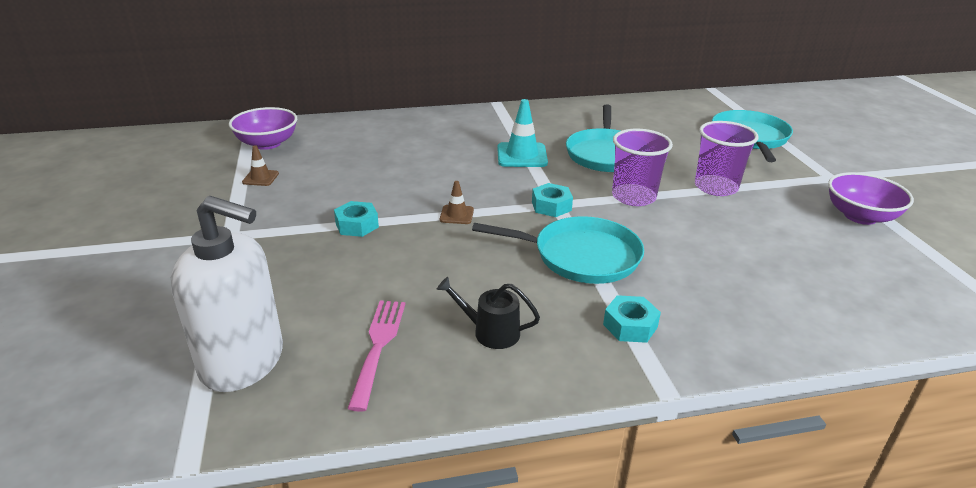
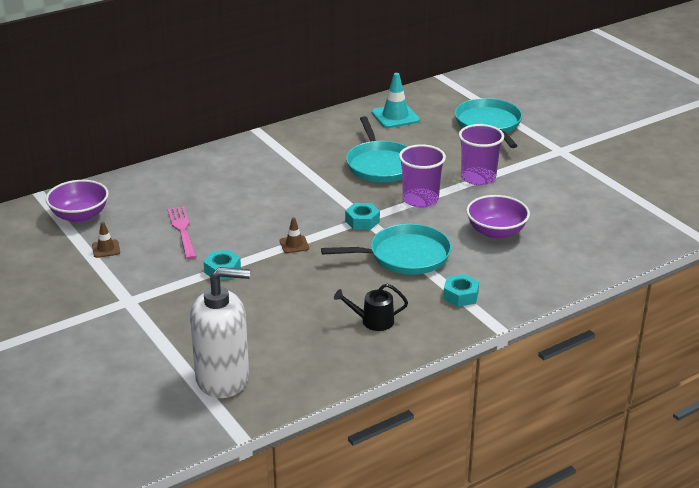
camera: 20 degrees left, 0 degrees up
(378, 347) = (306, 348): pink fork -> pink fork (182, 231)
(522, 155) = (312, 180): turquoise traffic cone -> turquoise traffic cone (395, 116)
(860, 216) = (587, 180): purple bowl -> purple bowl (496, 232)

